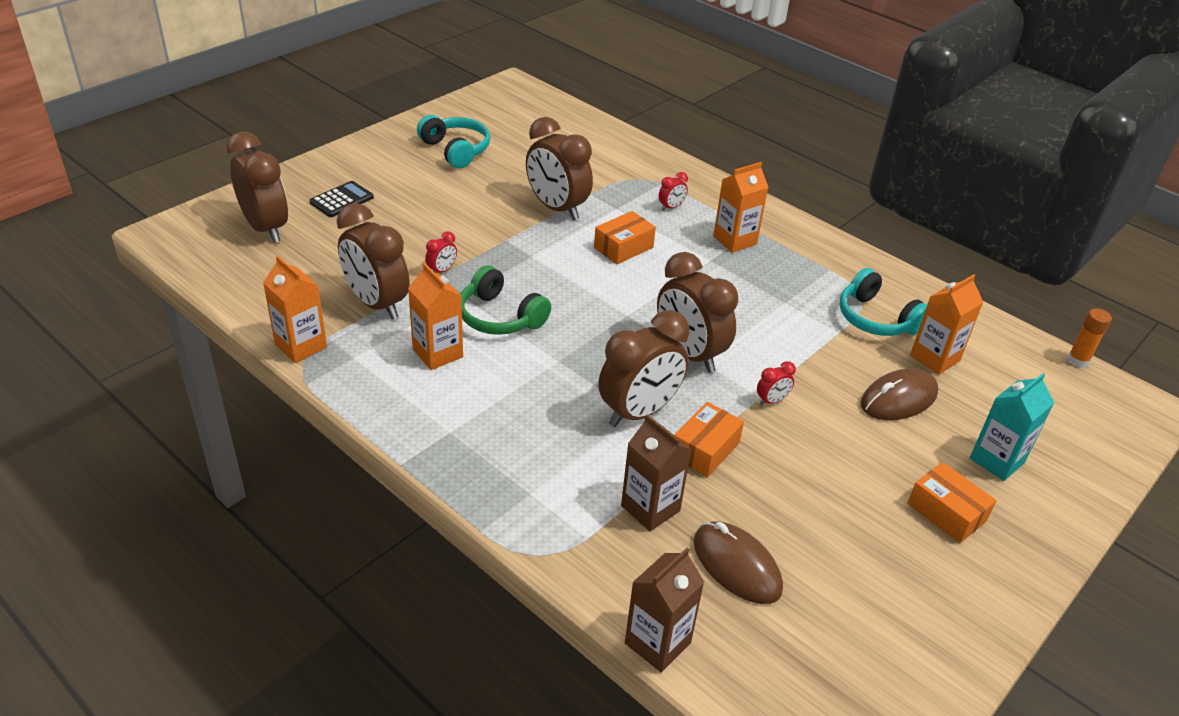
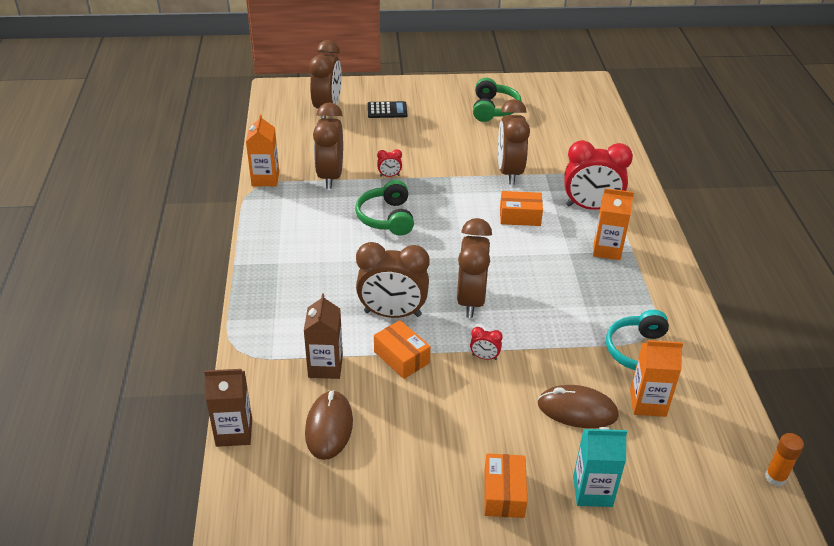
camera: 45 degrees right, 0 degrees up
(438, 353) = (326, 219): orange carton -> none
(456, 150) = (493, 109): turquoise headphones -> green headphones
(671, 207) = (590, 207): red clock -> red clock, size x2.39
(705, 449) = (401, 357): orange box -> orange box turned 60 degrees clockwise

